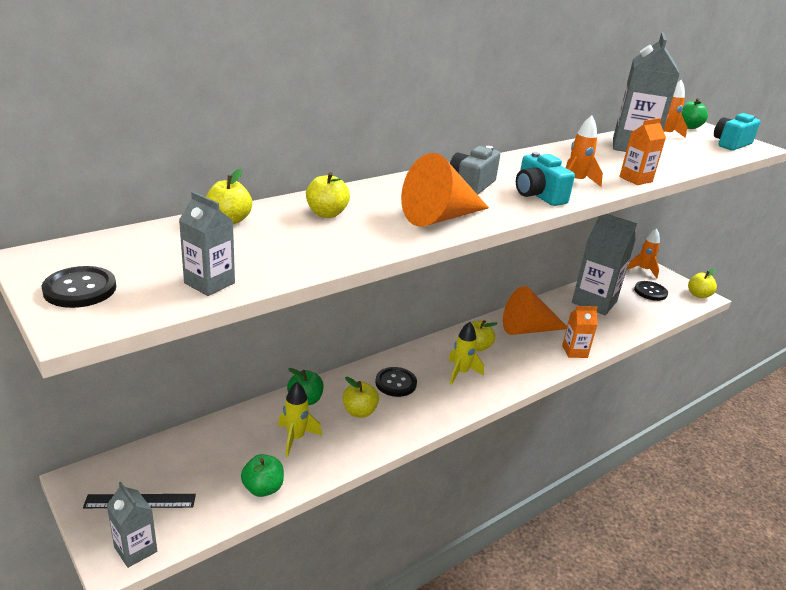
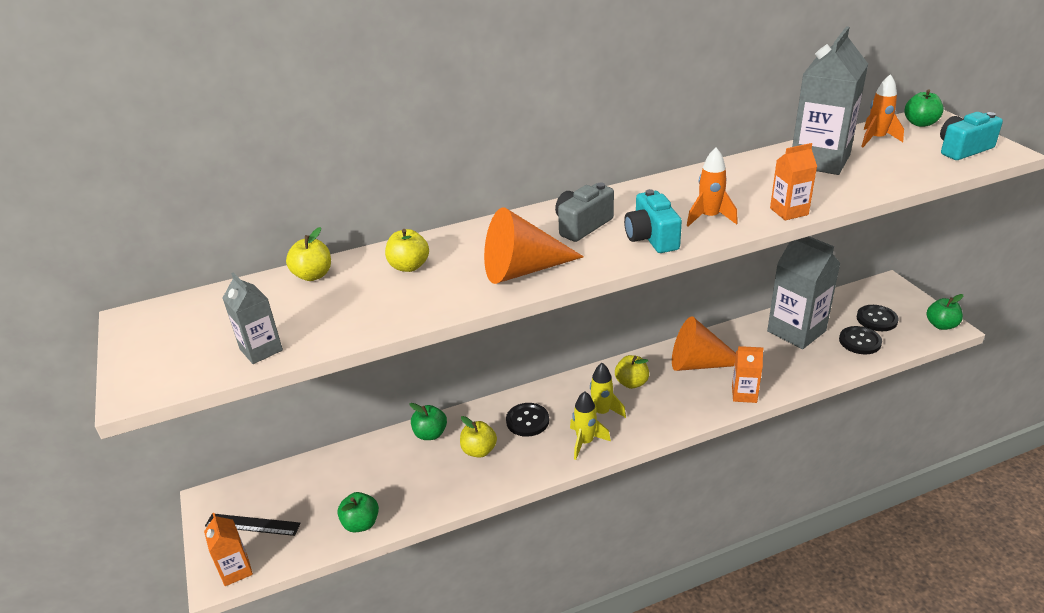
camera: 20 degrees right, 5 degrees up
(80, 289) = (153, 353): black button -> black button (860, 341)
(135, 549) = (236, 570): grey carton -> orange carton
(295, 438) = (408, 474): yellow rocket -> yellow rocket (585, 442)
(643, 270) = (881, 289): orange rocket -> none
(698, 295) = (941, 325): yellow apple -> green apple

